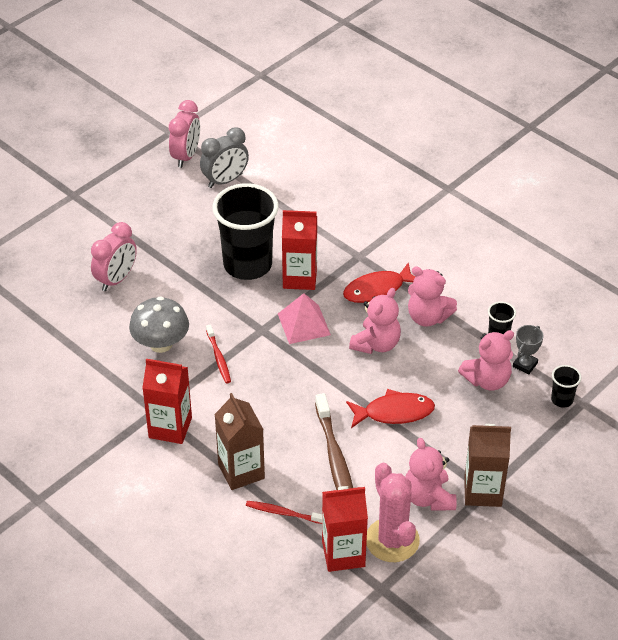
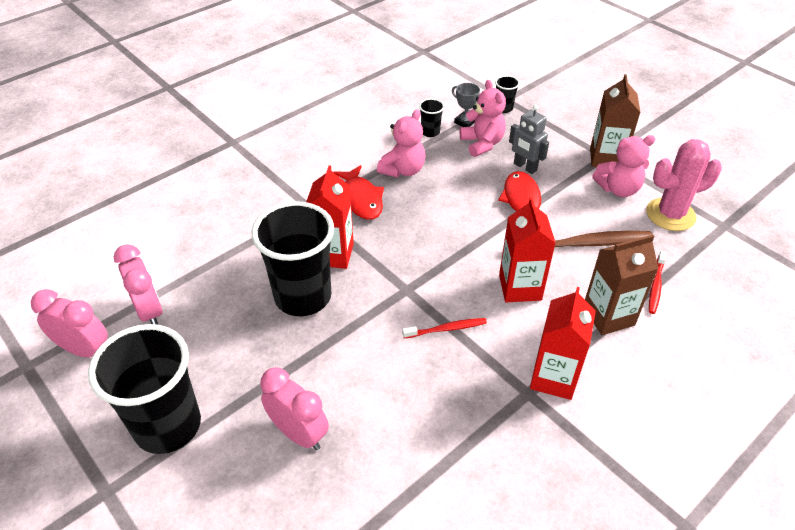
camera: 85 degrees left, 0 degrees up
(122, 212) = (168, 426): none -> black cup
(161, 344) = (421, 384): grey mushroom -> none
(225, 180) = (150, 311): grey clock -> pink clock
(304, 324) = (402, 255): pink pyramid -> none
(343, 554) = (694, 247): red carton -> red carton (520, 287)
(376, 344) = (435, 206): pink teddy bear -> none
(452, 416) = (525, 167): none -> grey robot

